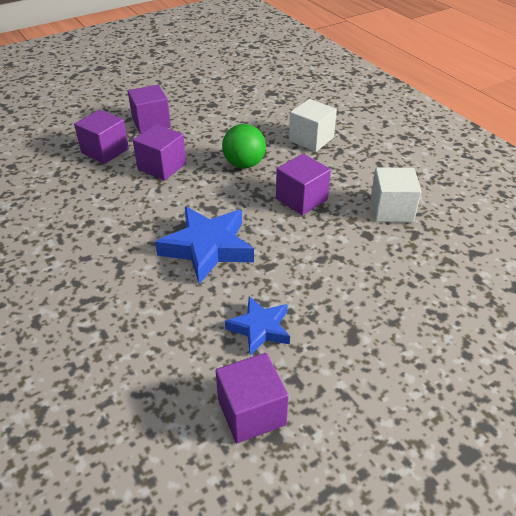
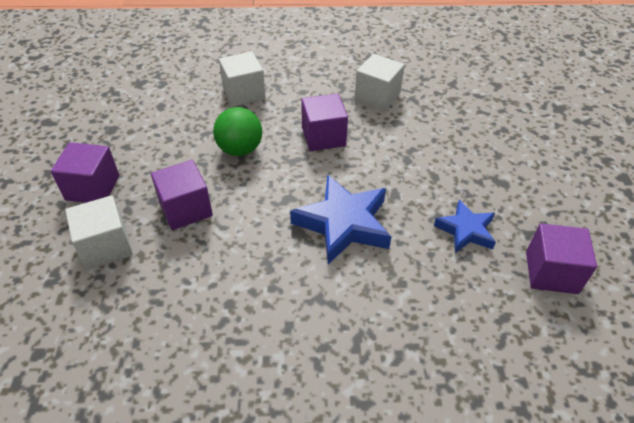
camera: 60 degrees left, 5 degrees up
(105, 151) = (106, 246): purple cube -> white cube

